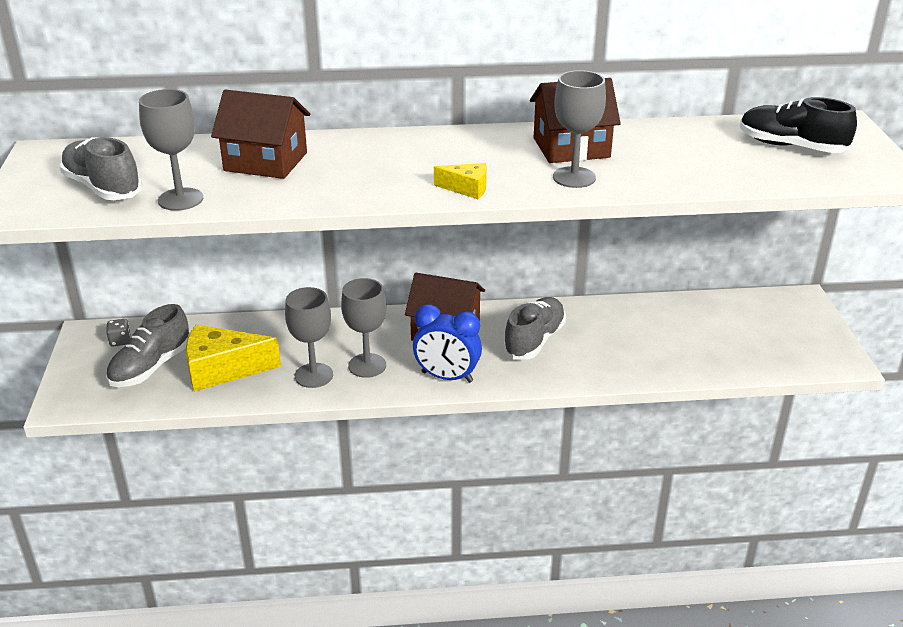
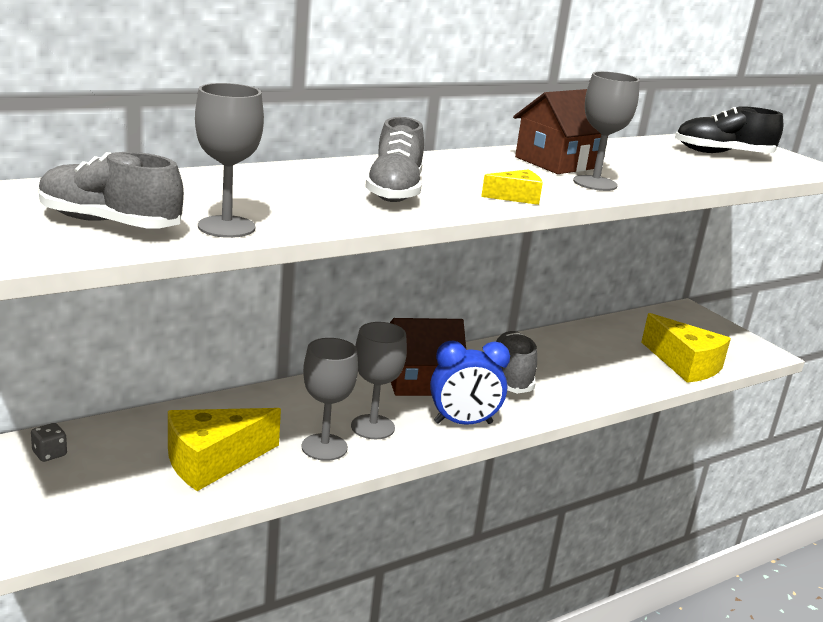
camera: 30 degrees left, 10 degrees down
(151, 367) = (117, 475): grey shoe -> grey shoe (394, 191)
(266, 162) = (278, 188): brown house -> none
(730, 359) = (685, 364): none -> yellow cheese

